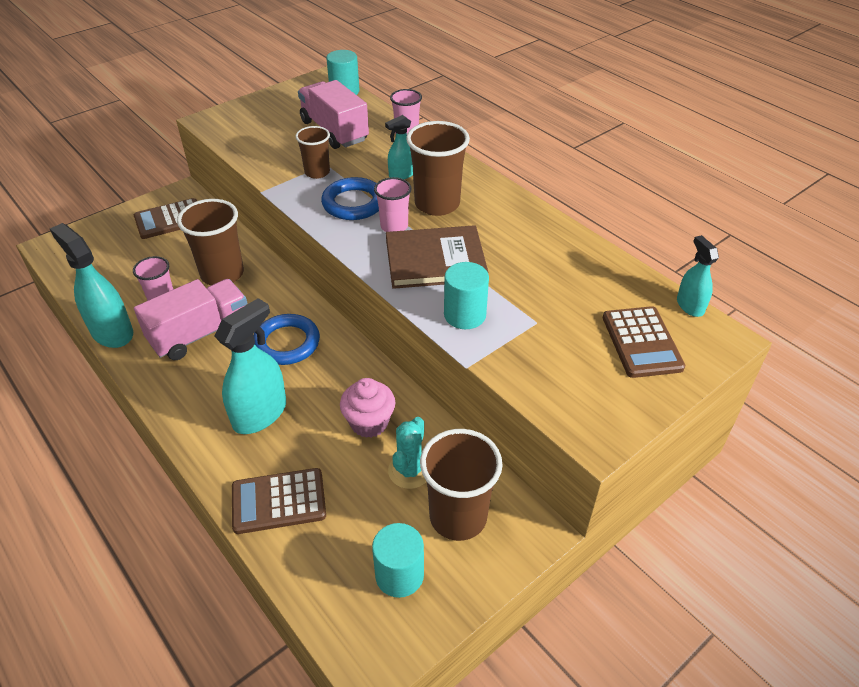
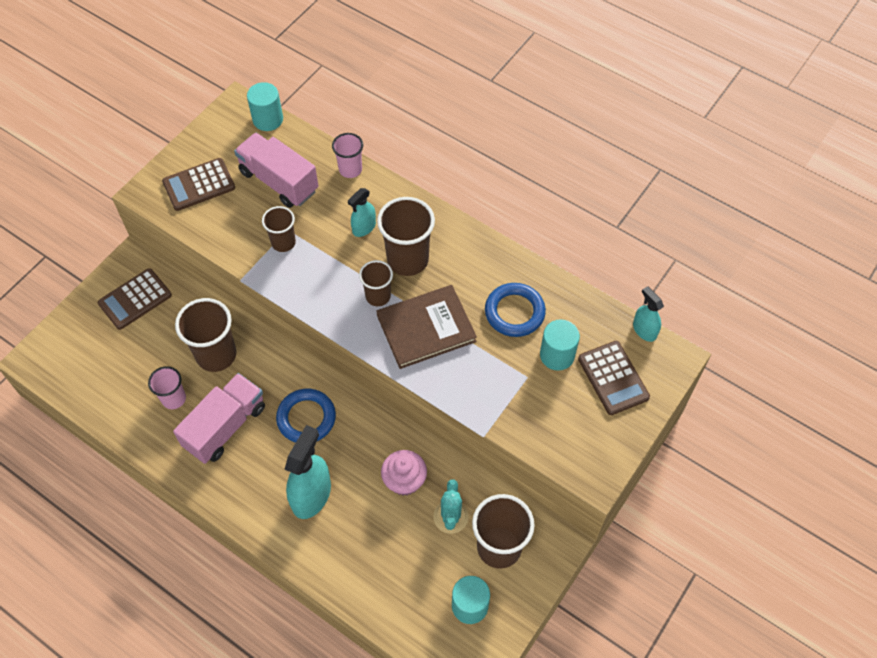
camera: 15 degrees left, 15 degrees up
(112, 332) = (144, 444): turquoise spray bottle -> none
(278, 501) = (358, 570): brown calculator -> brown calculator (199, 185)
(354, 203) = (332, 275): blue ring -> blue ring (514, 312)
(394, 226) = (378, 296): pink cup -> brown cup
(465, 315) = (468, 383): turquoise cylinder -> turquoise cylinder (557, 355)

